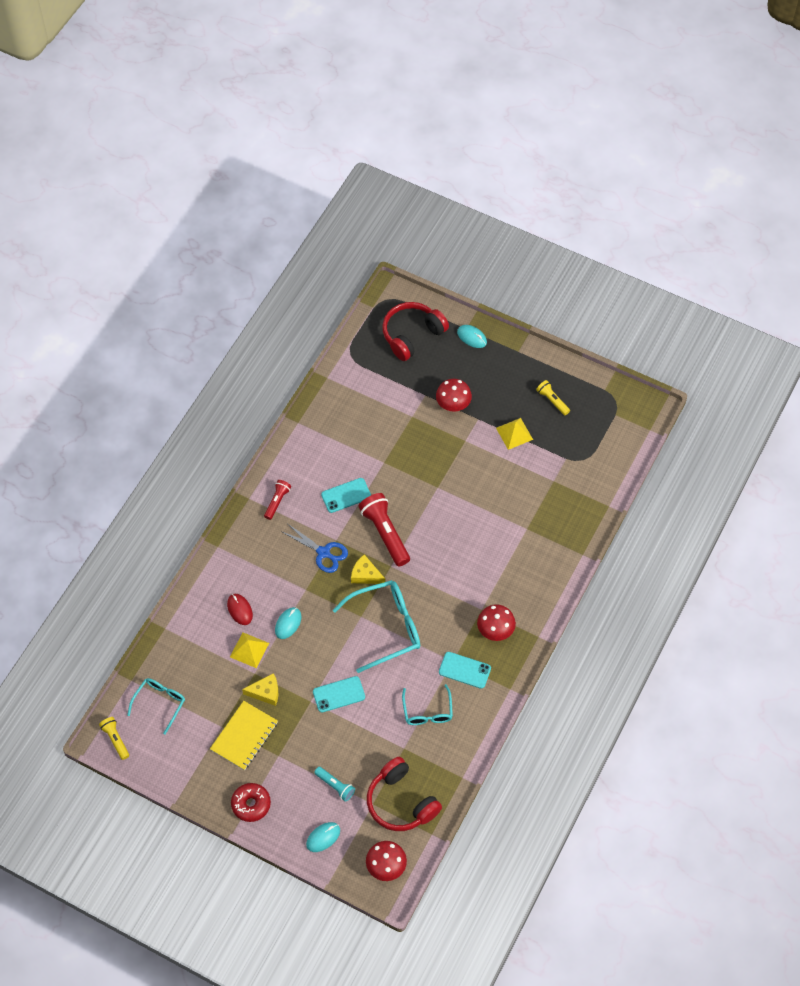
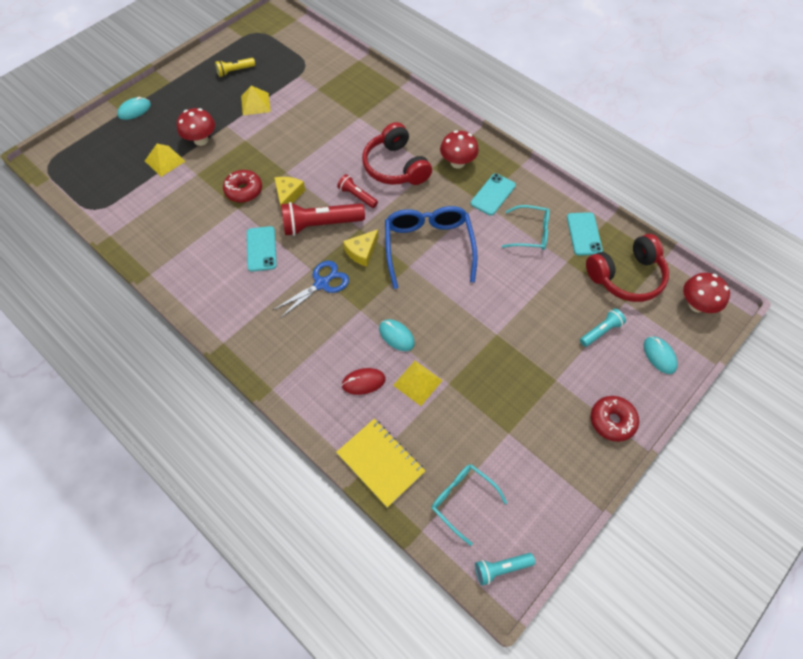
camera: 75 degrees left, 0 degrees up
(115, 739) = (501, 568): yellow flashlight -> turquoise flashlight
(244, 736) = (526, 411): yellow notebook -> yellow notebook (380, 463)
(265, 692) = (475, 376): yellow cheese -> yellow cheese (288, 195)
(277, 502) = (240, 315): red flashlight -> red flashlight (357, 196)
(339, 694) = (494, 305): turquoise phone -> turquoise phone (584, 234)
(386, 627) = (428, 247): turquoise glasses -> blue glasses
(405, 460) = (244, 190): none -> red donut
(412, 335) = (103, 154): red headphones -> red headphones (395, 167)
(419, 386) = (164, 161): none -> yellow pyramid

